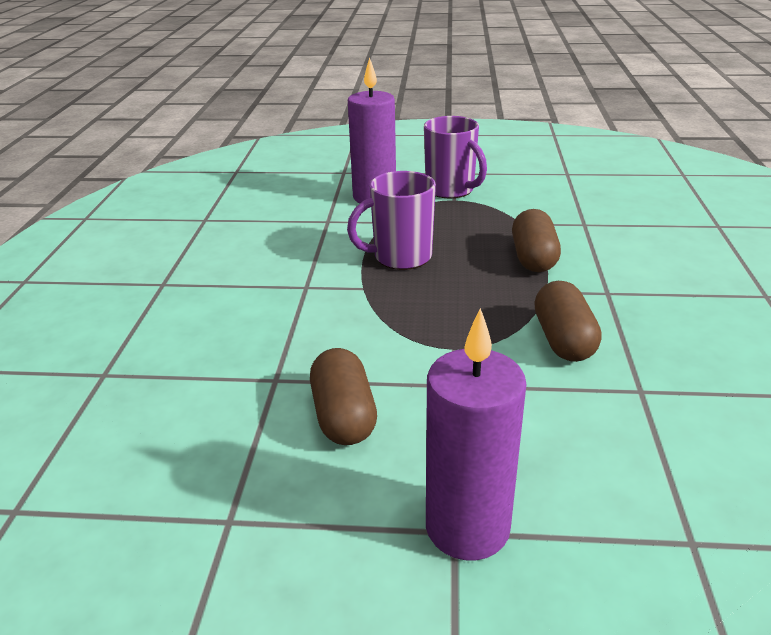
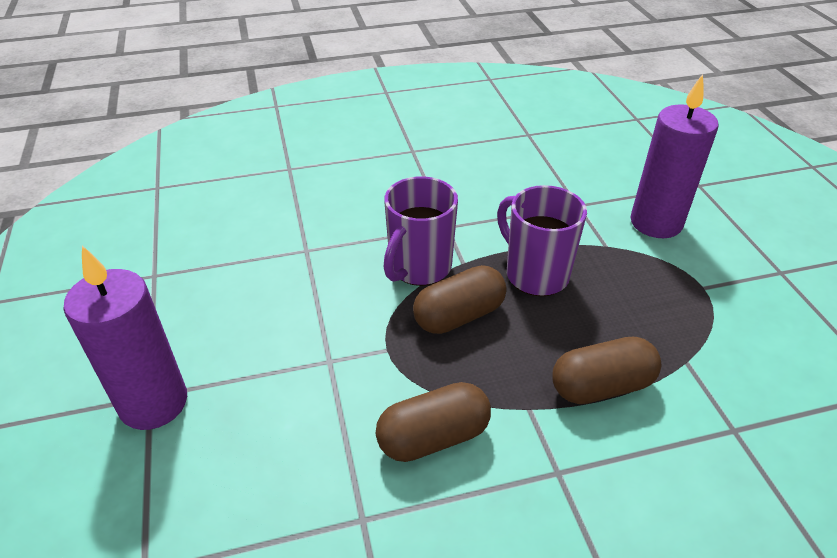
camera: 70 degrees right, 10 degrees up
(343, 416) = (269, 300): brown capsule -> brown capsule (459, 315)
(451, 190) = (727, 279): purple mug -> purple mug (419, 267)

